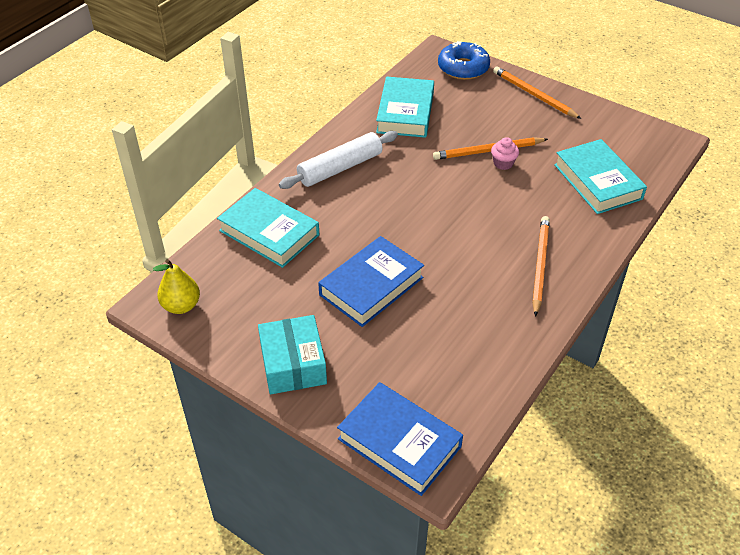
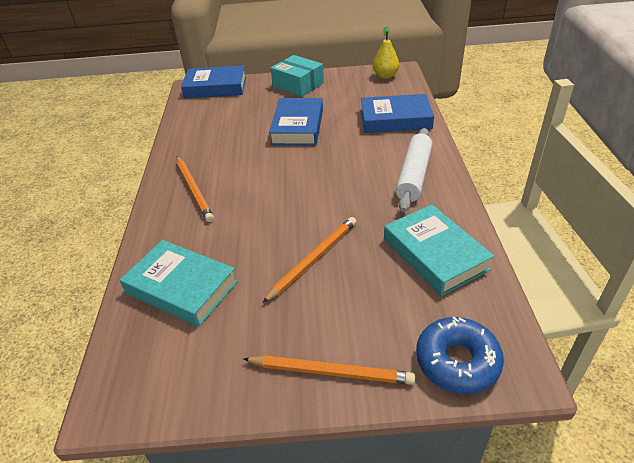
camera: 145 degrees right, 5 degrees down
(269, 233) = (395, 119): turquoise book -> blue book
(503, 163) = (288, 254): pink cupcake -> none

